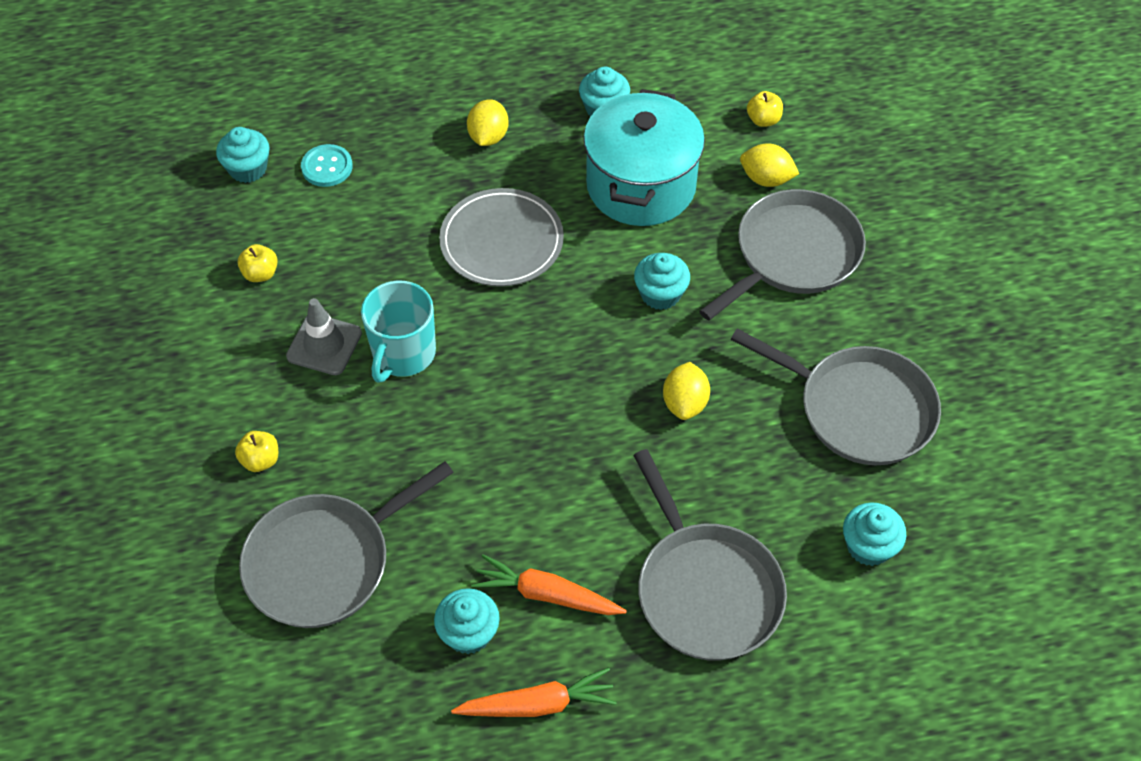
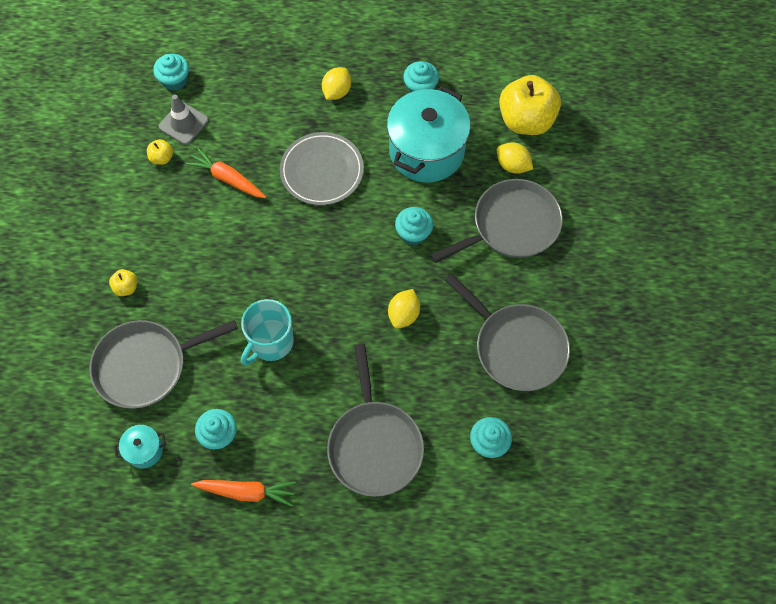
camera: 15 degrees right, 10 degrees up
(324, 345) = (187, 218): grey traffic cone -> grey traffic cone (183, 123)
(327, 167) = (225, 90): turquoise button -> none
(360, 684) = (144, 450): none -> turquoise pot
(403, 354) = (235, 236): turquoise mug -> turquoise mug (271, 342)
(547, 595) = (274, 422): orange carrot -> orange carrot (228, 179)
(763, 120) = (526, 120): yellow apple -> yellow apple, size x2.36

